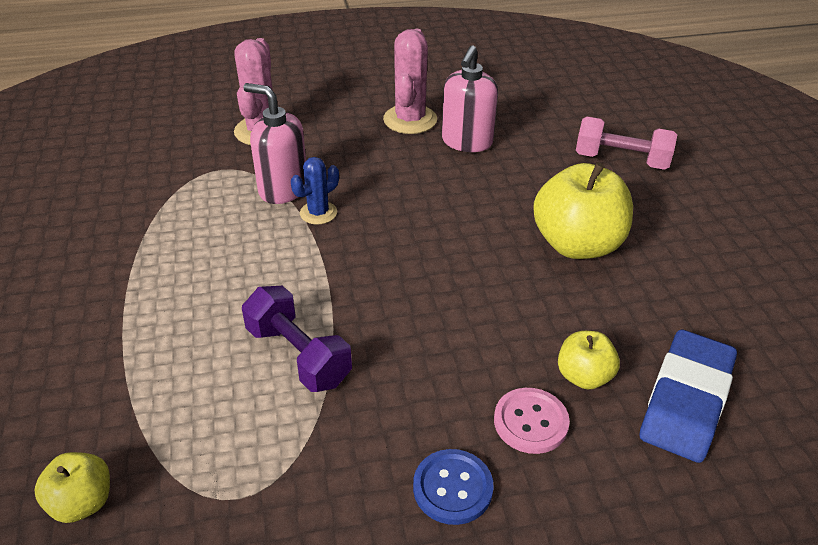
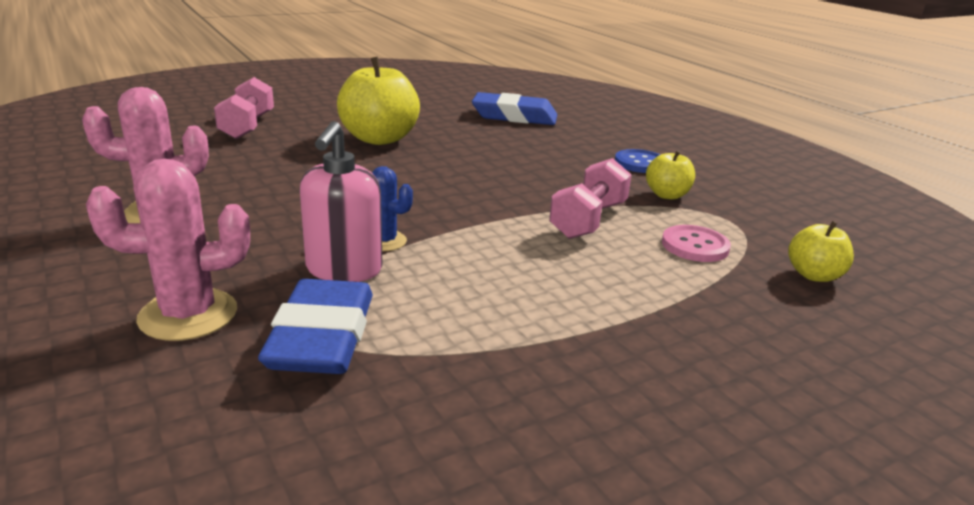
camera: 110 degrees left, 15 degrees down
(206, 173) = (322, 337): none -> blue eraser
(298, 355) = (588, 220): purple dumbbell -> pink dumbbell
(467, 142) = (217, 182): pink soap dispenser -> none
(530, 422) = (569, 148): pink button -> pink button (695, 246)
(584, 376) = (518, 136): yellow apple -> yellow apple (667, 195)

